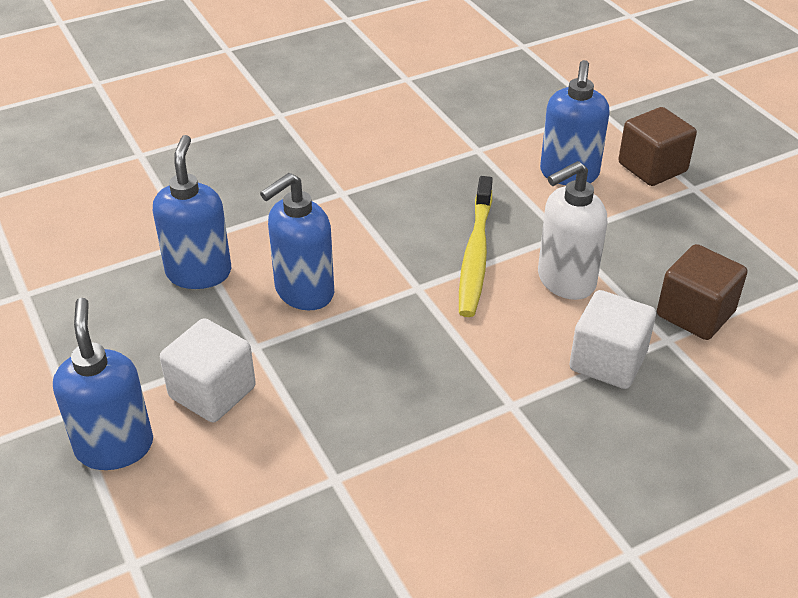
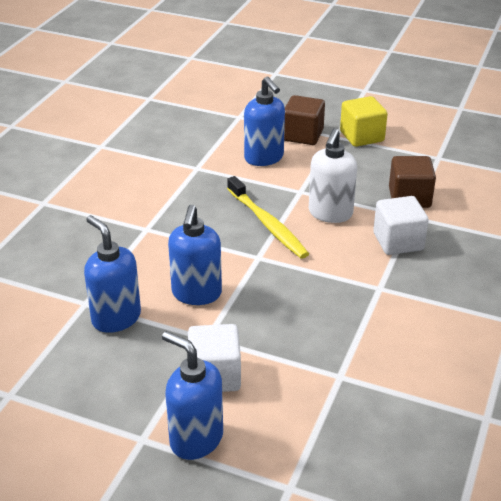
camera: 40 degrees left, 5 degrees down
(730, 204) = (362, 136): none -> yellow cube

